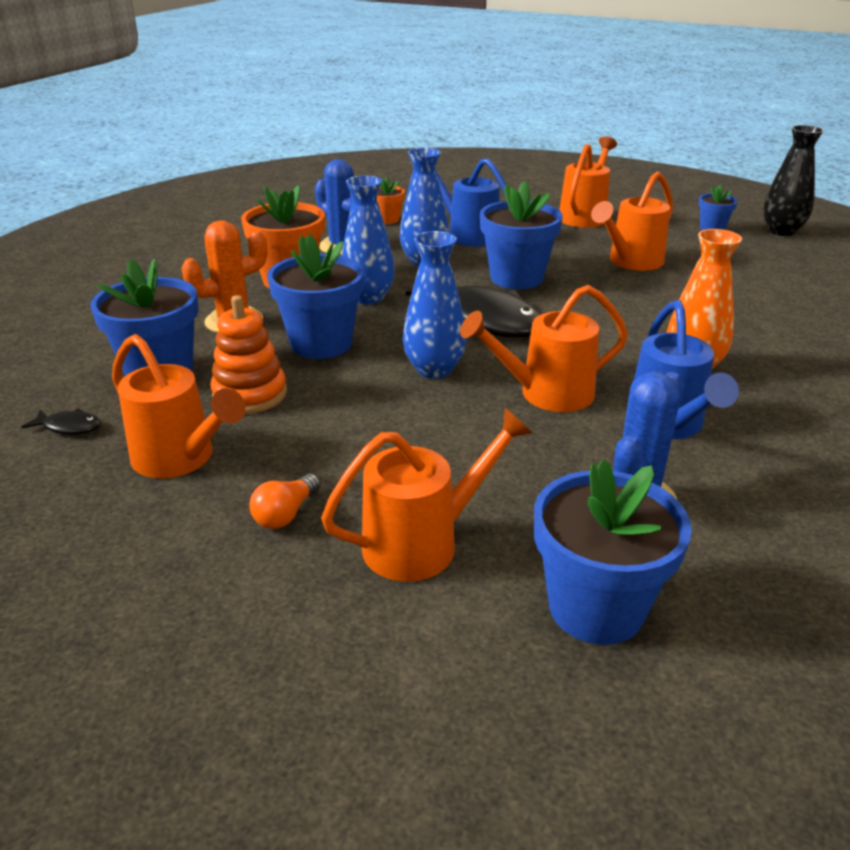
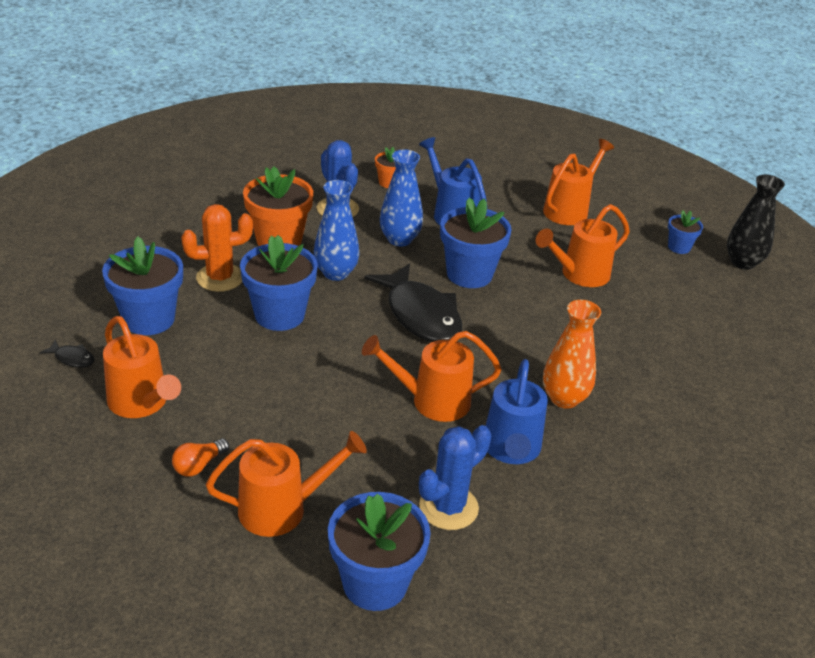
camera: 10 degrees right, 5 degrees up
(250, 394) = (208, 354): orange stacking toy -> none
(434, 369) = (356, 359): blue vase -> none

